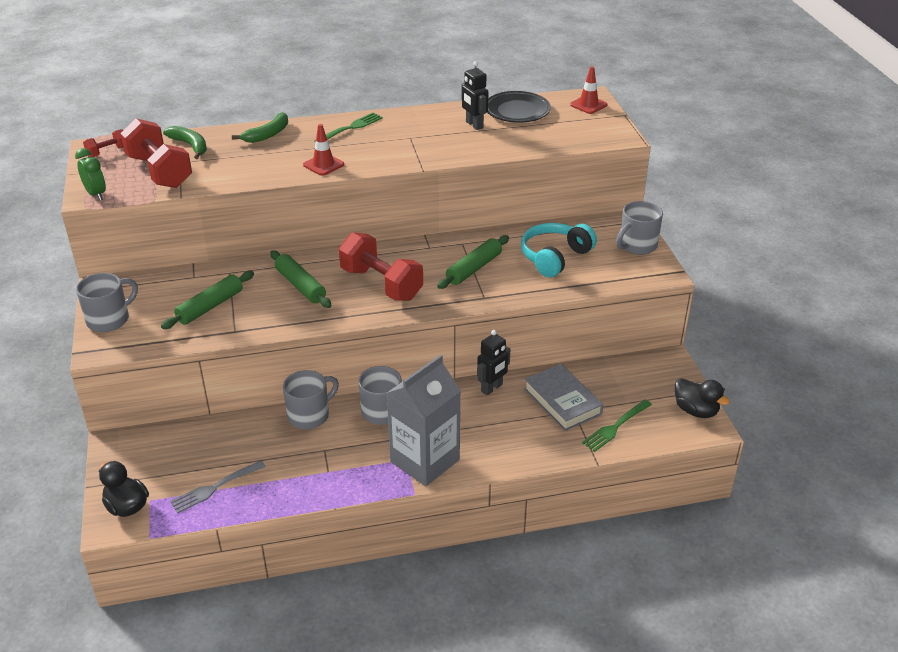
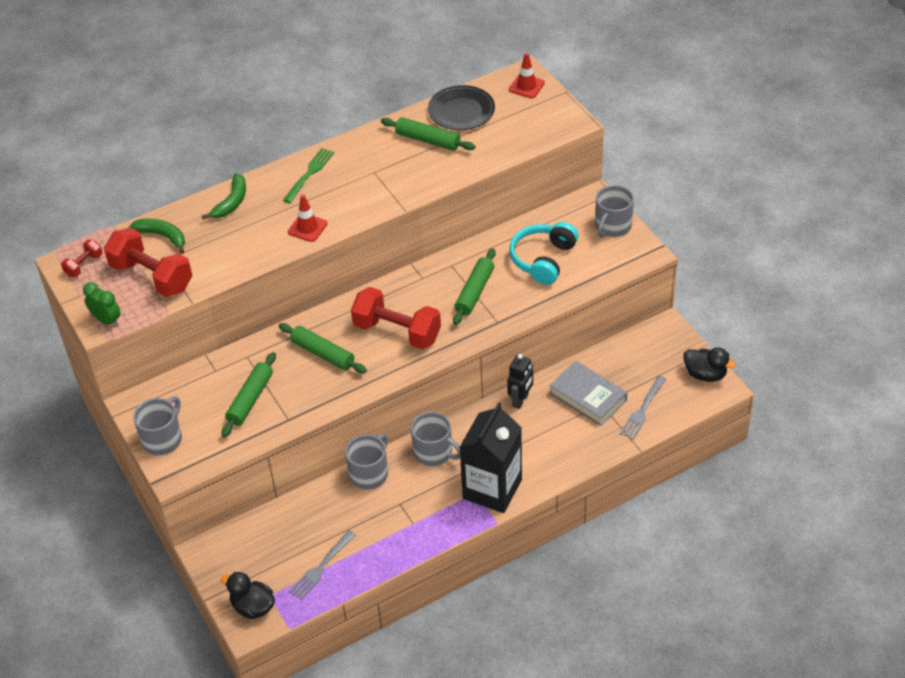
camera: 15 degrees left, 10 degrees up
(425, 461) = (492, 489): grey carton -> black carton
(474, 125) = (428, 140): black robot -> green rolling pin
(616, 426) = (643, 409): green fork -> grey fork

